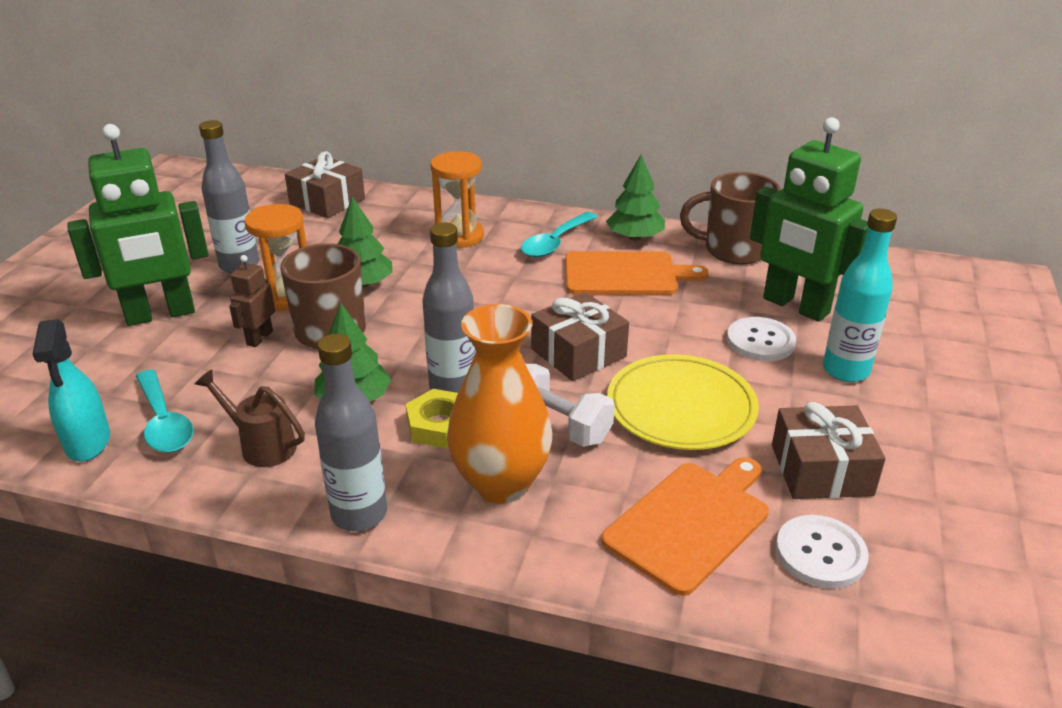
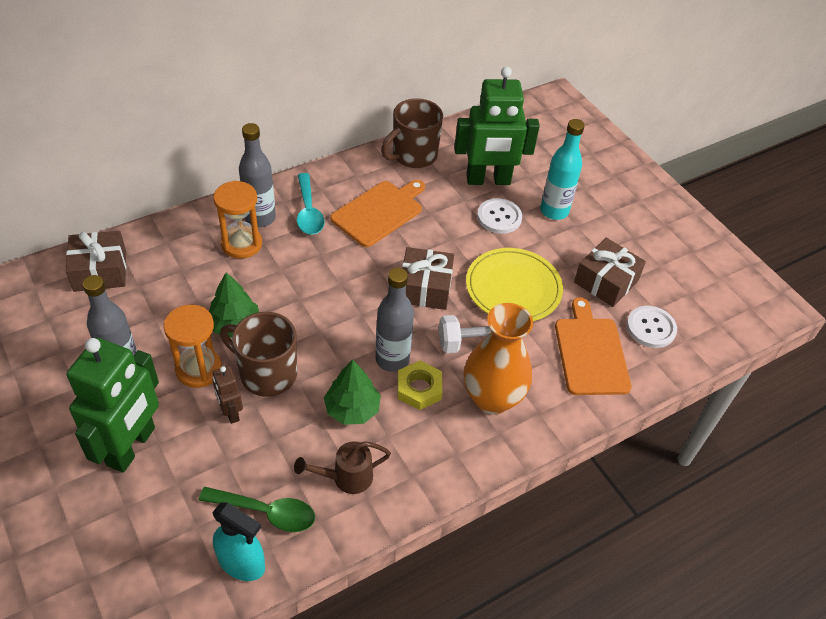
camera: 50 degrees left, 15 degrees up
(164, 422) = (266, 512): turquoise spoon -> green spoon
(359, 514) = (453, 471): grey bottle -> grey bottle (260, 218)
(634, 237) = (349, 178): green tree -> none

